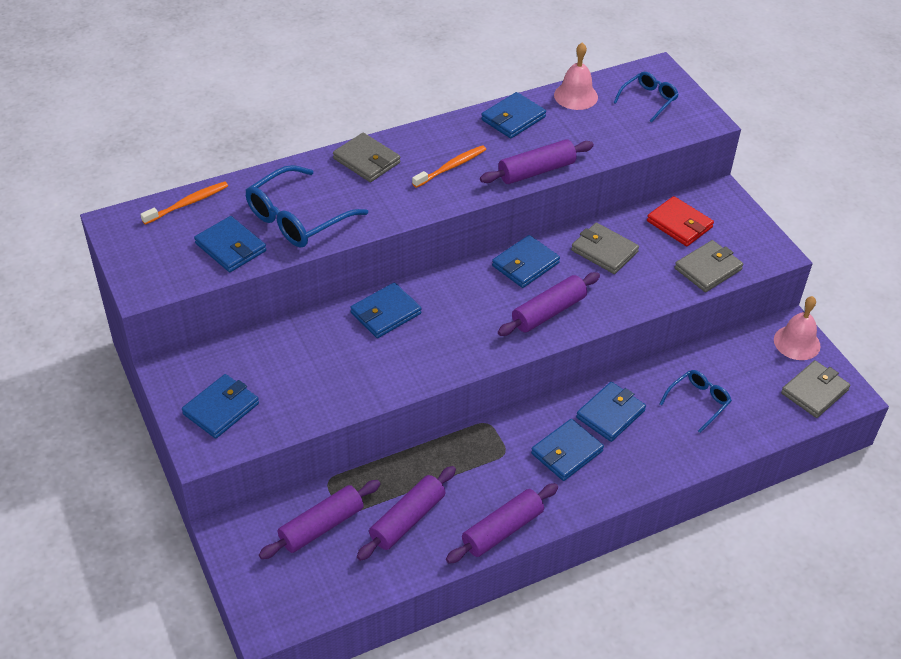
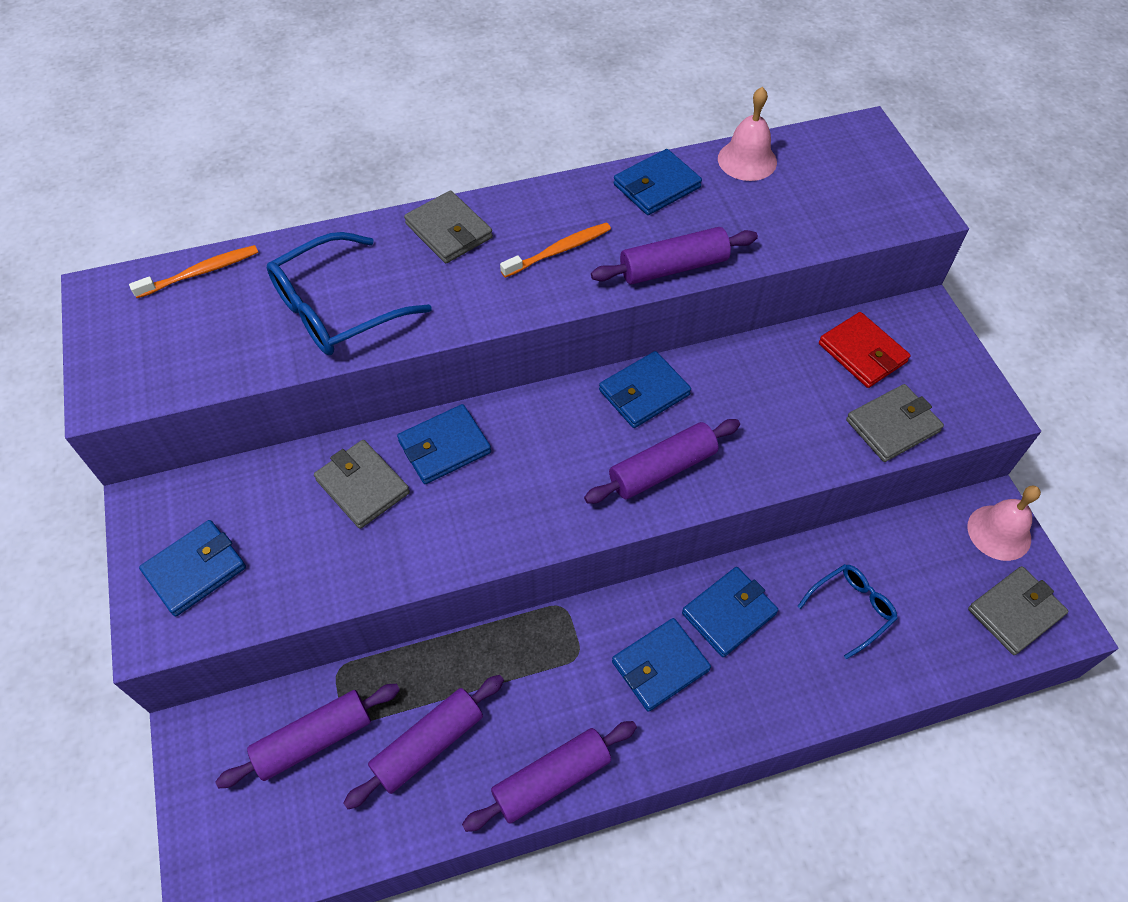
camera: 10 degrees right, 10 degrees up
(231, 247) = (237, 344): blue wallet -> none
(604, 251) = (753, 383): grey wallet -> grey wallet (362, 486)
(648, 100) = (845, 174): blue glasses -> none

